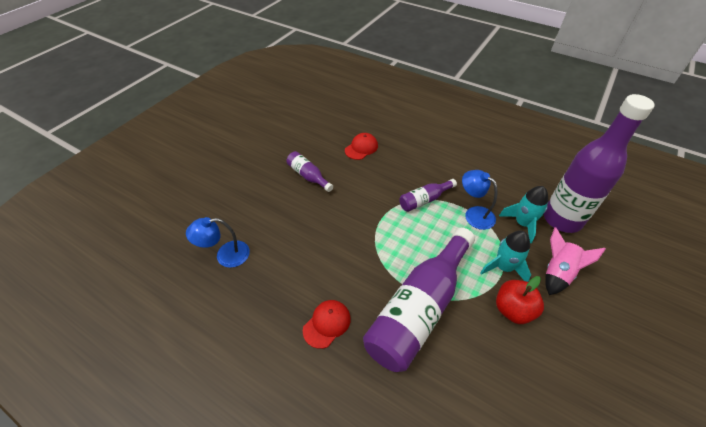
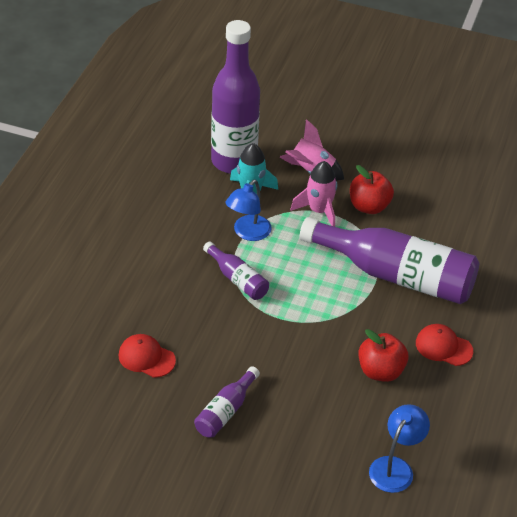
camera: 105 degrees left, 5 degrees down
(225, 255) = (395, 467): blue lamp -> blue lamp turned 120 degrees counterclockwise
(314, 268) = (380, 371): none -> red apple
(504, 267) = (319, 211): turquoise rocket -> pink rocket

